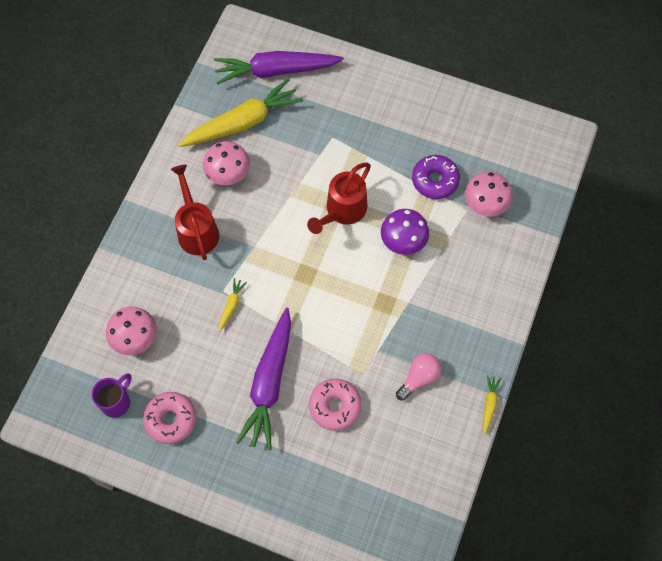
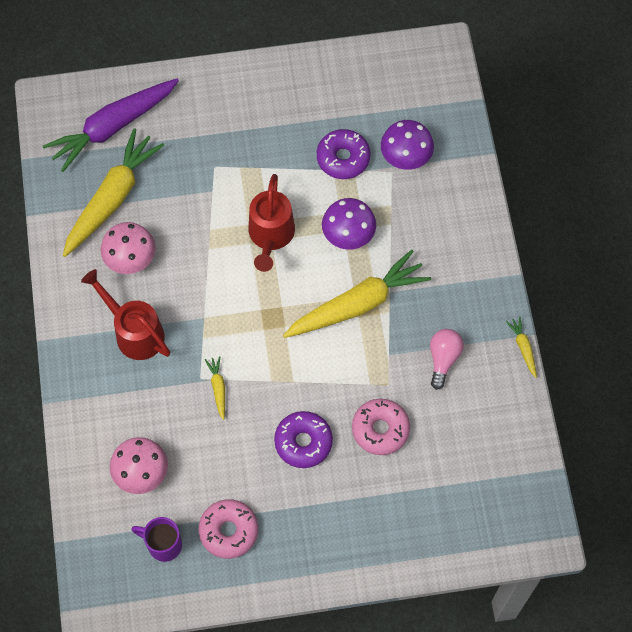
camera: 30 degrees left, 0 degrees up
(116, 402) = (163, 544): purple mug -> purple mug turned 75 degrees counterclockwise
(269, 383) = (303, 442): purple carrot -> purple donut
(377, 298) = (357, 304): none -> yellow carrot
(485, 204) = (406, 156): pink mushroom -> purple mushroom

